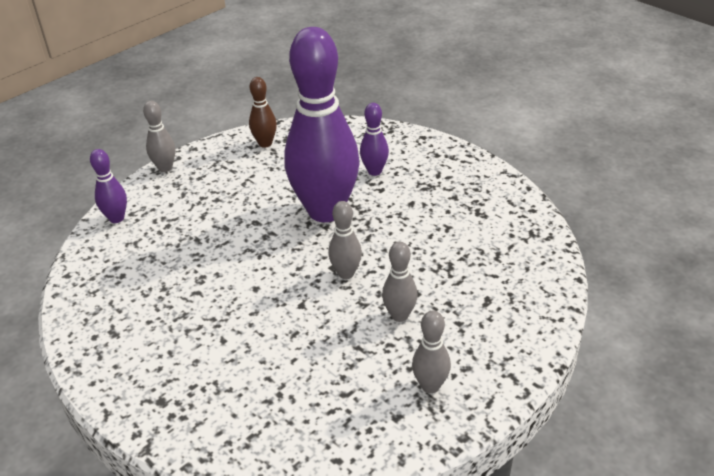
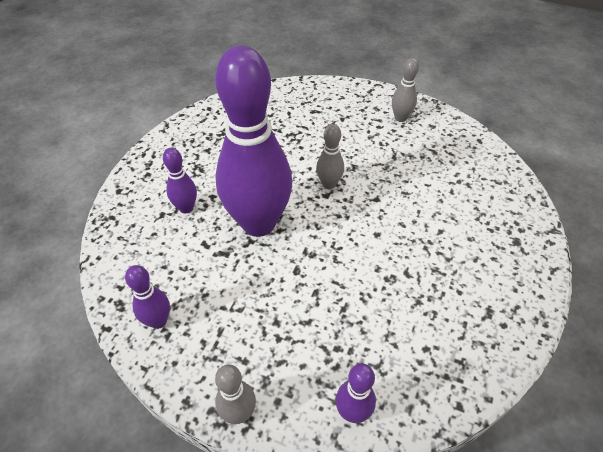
camera: 115 degrees left, 10 degrees up
(265, 143) = (158, 321): brown bowling pin -> purple bowling pin
(399, 315) = (353, 145): grey bowling pin -> none

